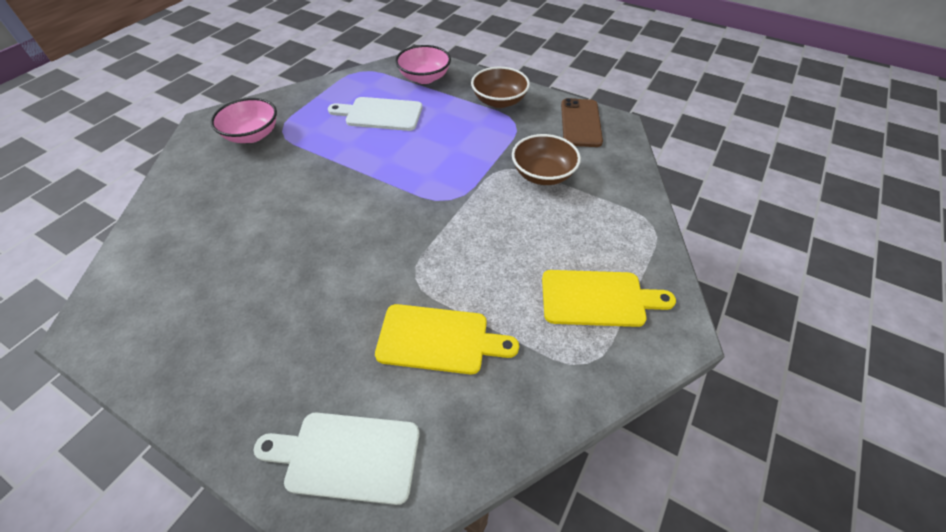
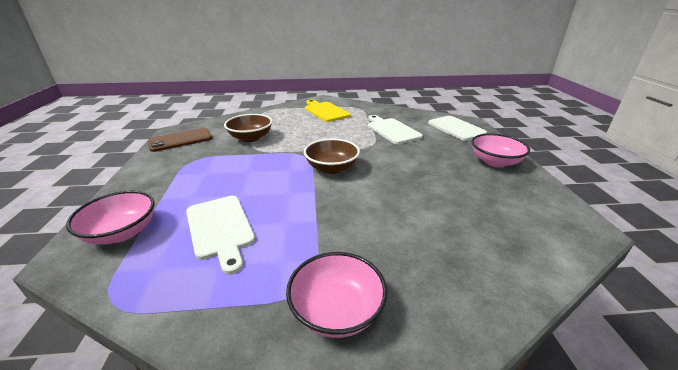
camera: 125 degrees left, 20 degrees down
(228, 385) = (495, 162): none -> pink bowl
(438, 339) = (392, 130): yellow cutting board -> white cutting board
(499, 101) = (161, 175): brown bowl -> brown bowl (332, 168)

